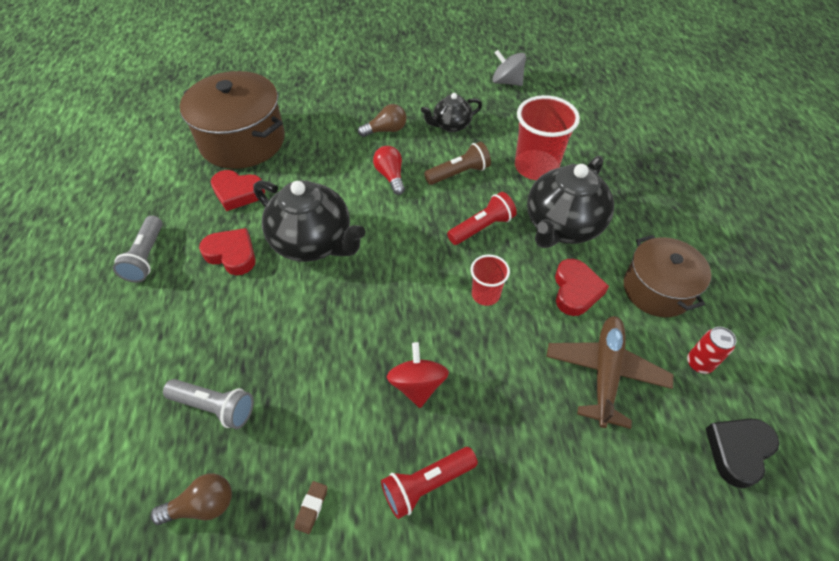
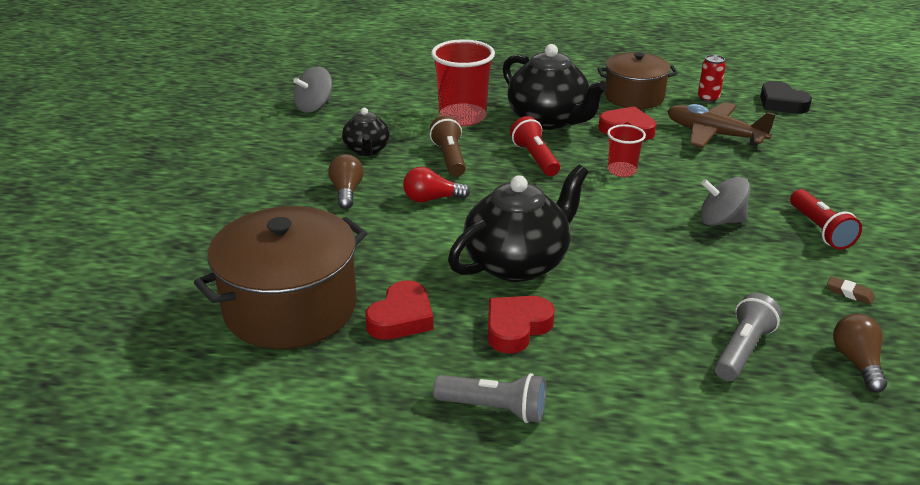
camera: 75 degrees left, 20 degrees down
(417, 385) = (721, 221): red spinning top -> grey spinning top

